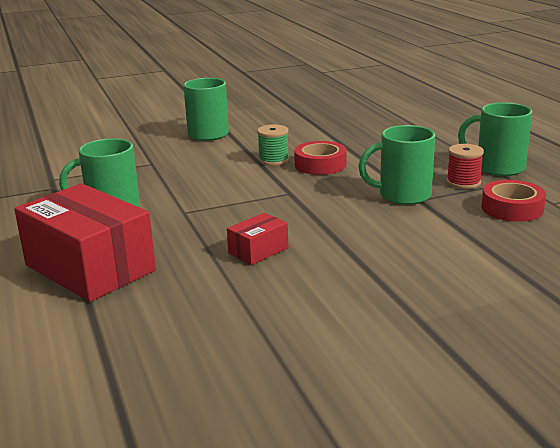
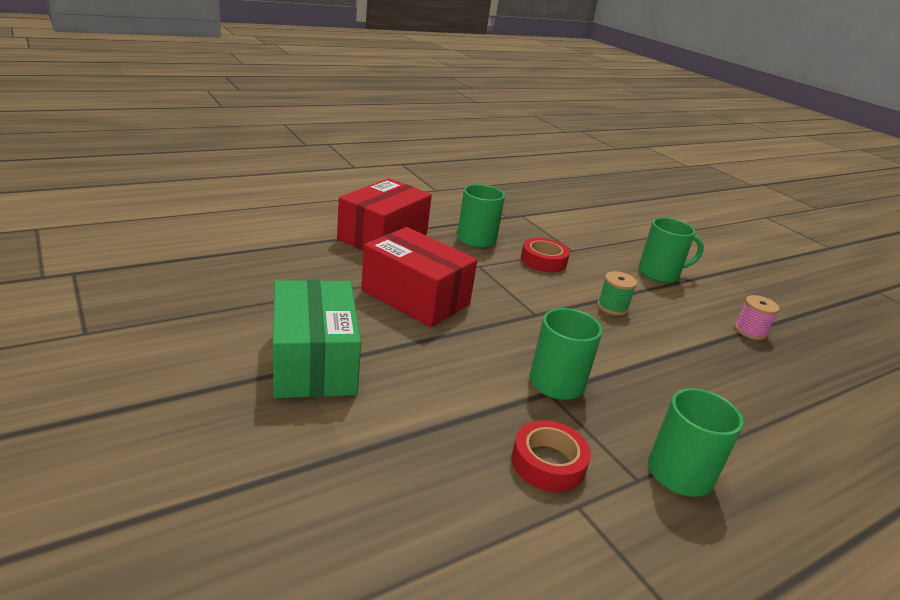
camera: 75 degrees right, 5 degrees up
(258, 251) = (415, 297): red box -> red box, size x2.19
(308, 119) = (750, 331): none -> pink spool
(320, 165) = (614, 333): red tape -> red tape (543, 261)
(404, 311) = (314, 361): none -> green box
(463, 182) = (612, 432): red spool -> none

